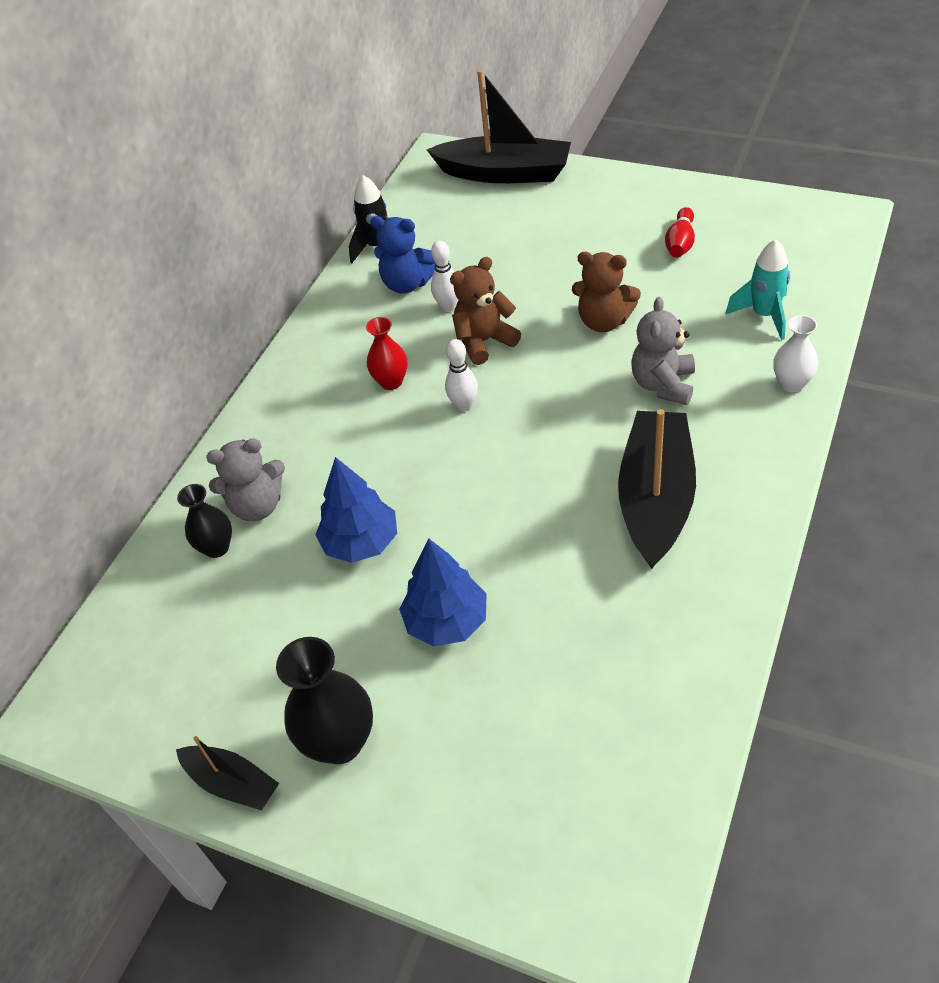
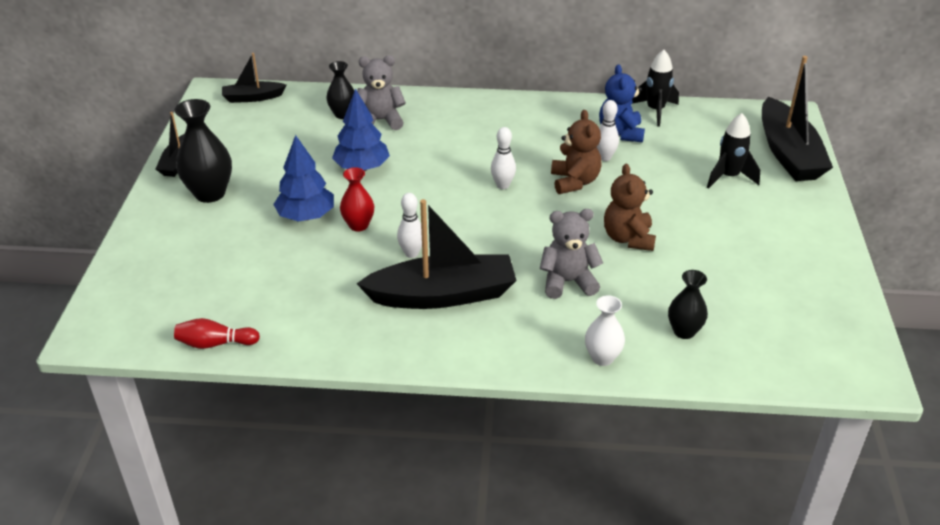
camera: 65 degrees right, 10 degrees down
(102, 660) = (253, 97): none -> black boat
(257, 506) = (380, 121): grey teddy bear -> grey teddy bear turned 120 degrees clockwise
(391, 382) = (513, 148): red vase -> red vase (358, 225)
(484, 341) = (574, 182): brown teddy bear -> brown teddy bear turned 45 degrees clockwise
(527, 223) = (728, 177): none -> black rocket
(567, 516) = (411, 253): none -> white bowling pin
(680, 243) = (755, 267): red bowling pin -> red bowling pin (215, 343)
(764, 315) = (684, 331): turquoise rocket -> black vase

